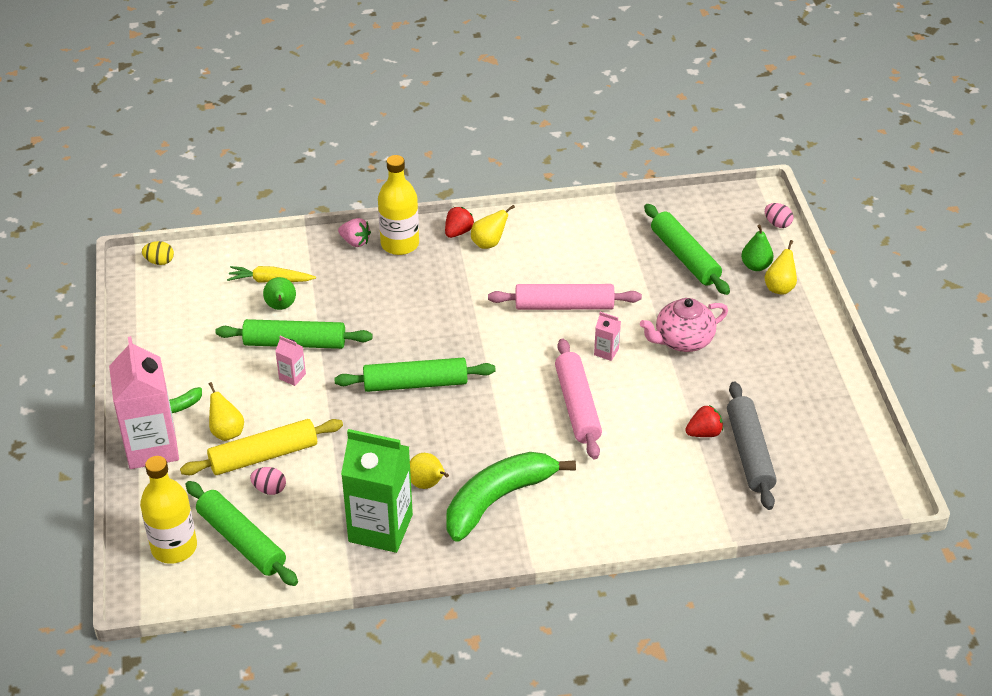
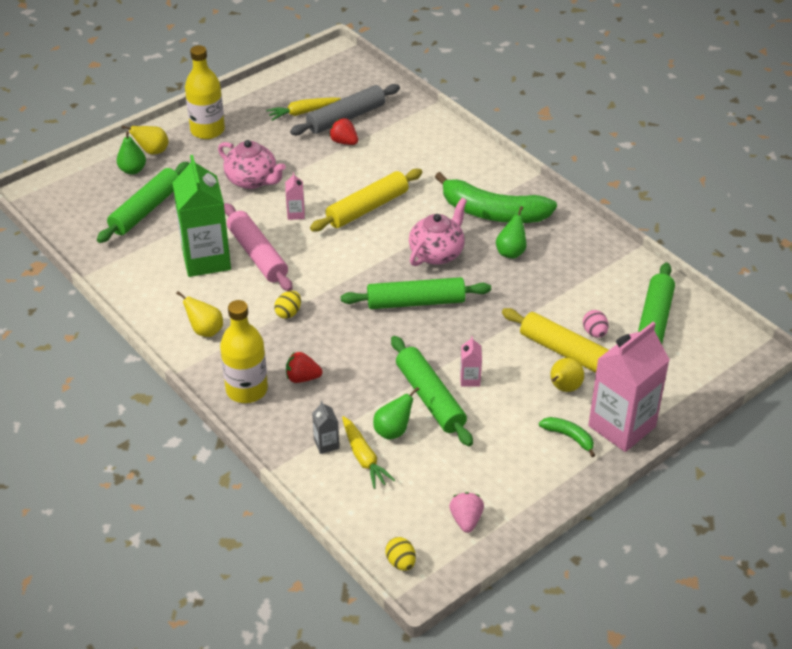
camera: 120 degrees left, 0 degrees up
(174, 547) = (695, 357): yellow bottle -> yellow bottle (207, 130)
(303, 266) = (326, 444): none -> grey carton
(355, 242) = (265, 423): pink strawberry -> pink strawberry (466, 520)
(380, 528) = (572, 258): green carton -> green carton (206, 259)
(415, 383) = (416, 302): green rolling pin -> green rolling pin turned 60 degrees counterclockwise
(427, 484) = (511, 252): yellow pear -> green pear
(458, 232) = (202, 357): red strawberry -> red strawberry (302, 378)
(470, 298) = (288, 313): none -> yellow egg
(470, 428) = (437, 253): none -> pink teapot
(577, 406) = (367, 208): pink rolling pin -> yellow rolling pin
(777, 224) = (67, 174): pink egg -> none
(782, 421) = (303, 112): none -> yellow carrot

